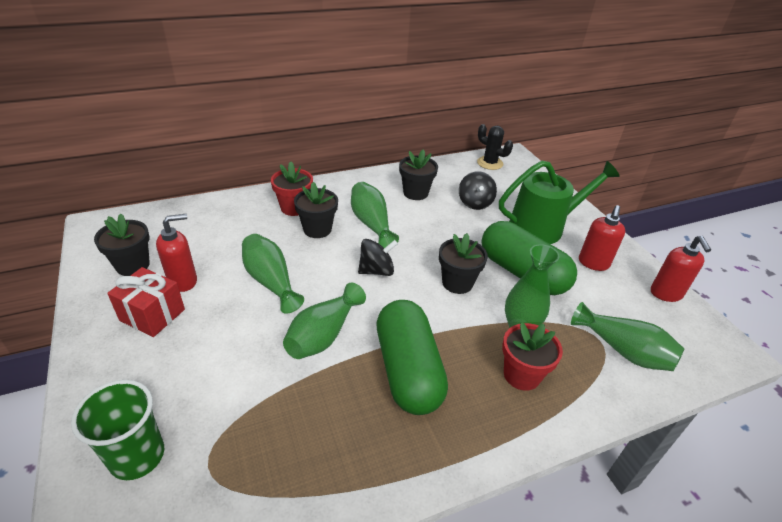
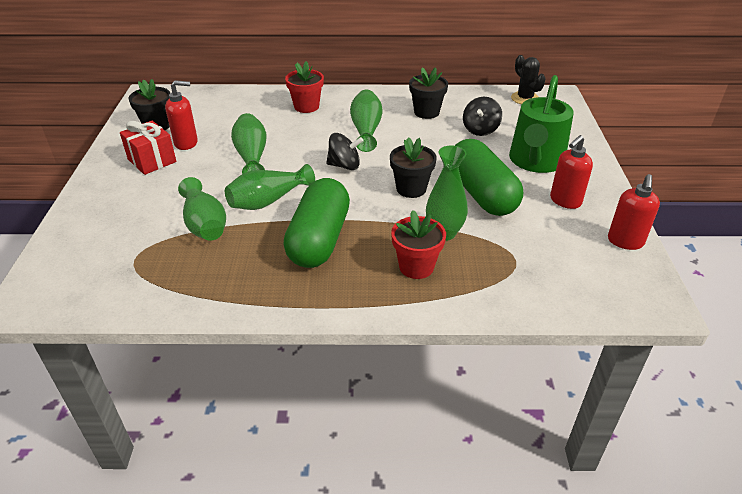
camera: 25 degrees right, 0 degrees up
(137, 456) = (94, 241): green cup -> none
(317, 229) = (315, 126): black flower pot -> none
(542, 227) = (535, 161): green watering can -> green watering can turned 105 degrees clockwise
(623, 350) = (533, 274): green vase -> green vase (204, 224)

